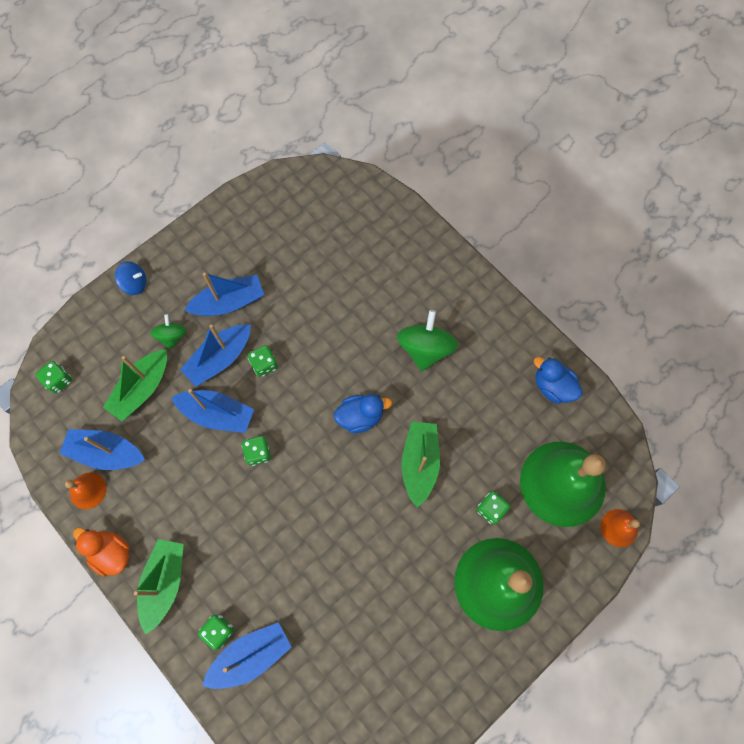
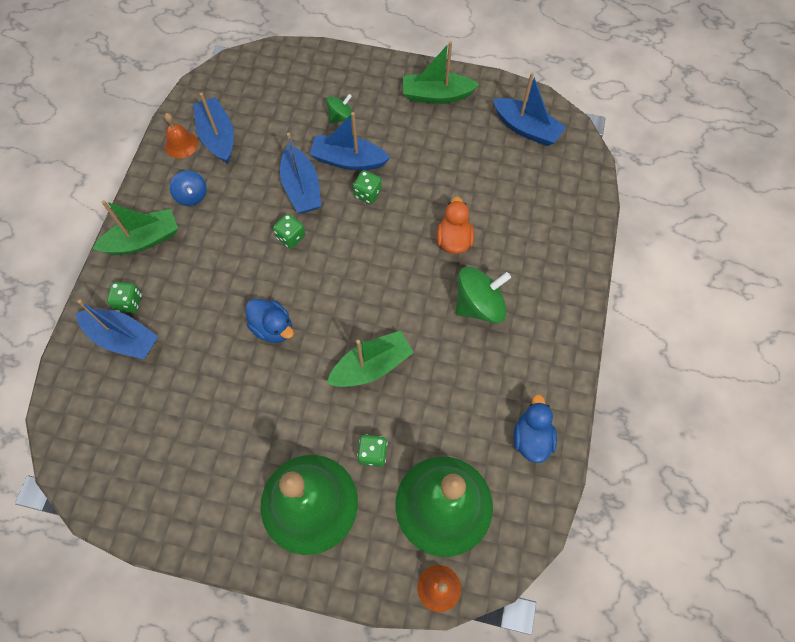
camera: 55 degrees right, 5 degrees down
(59, 380) = (251, 72): green dice -> none
(111, 553) = (144, 190): orange duck -> orange duck (454, 240)
(135, 283) = (364, 66): blue spinning top -> blue spinning top (192, 196)
(142, 389) = (284, 126): green boat -> green boat (436, 95)
(229, 302) = (400, 136): blue boat -> blue boat (526, 128)
(360, 416) = (378, 292): blue duck -> blue duck (273, 328)

